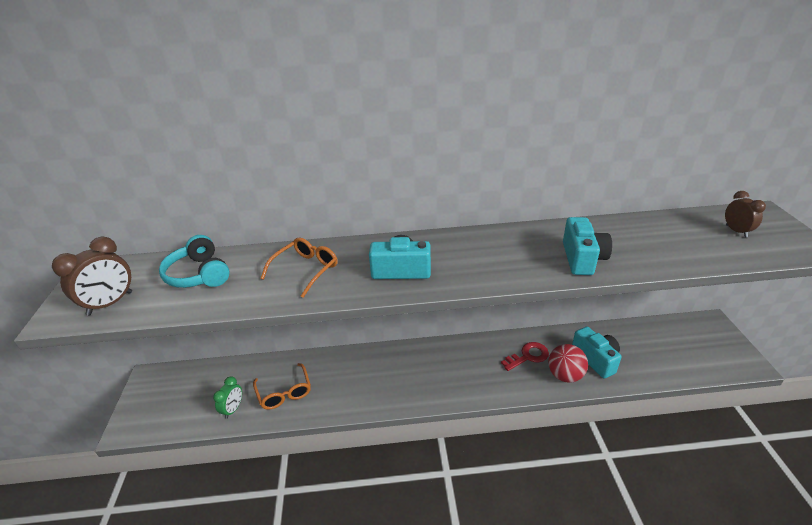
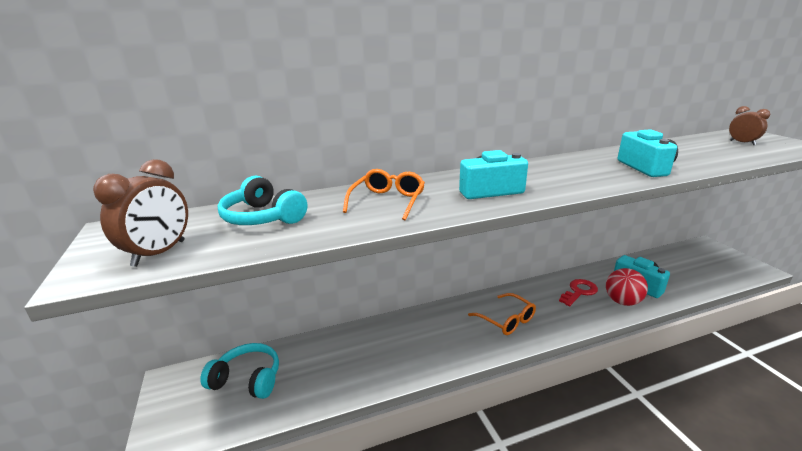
camera: 15 degrees left, 10 degrees down
(203, 388) = (247, 379): none -> turquoise headphones
(233, 409) = (295, 394): green clock -> none
(284, 392) = (350, 366): orange glasses -> orange glasses (507, 320)

